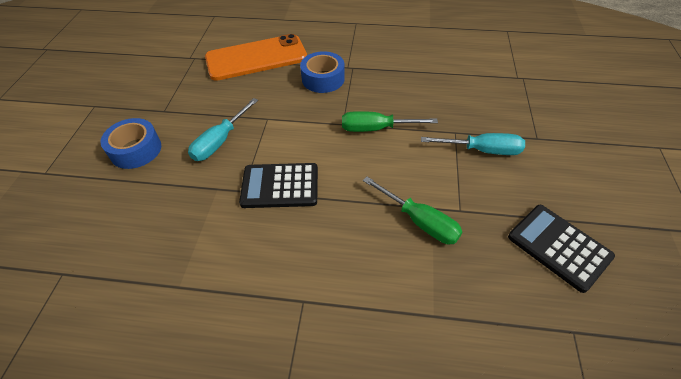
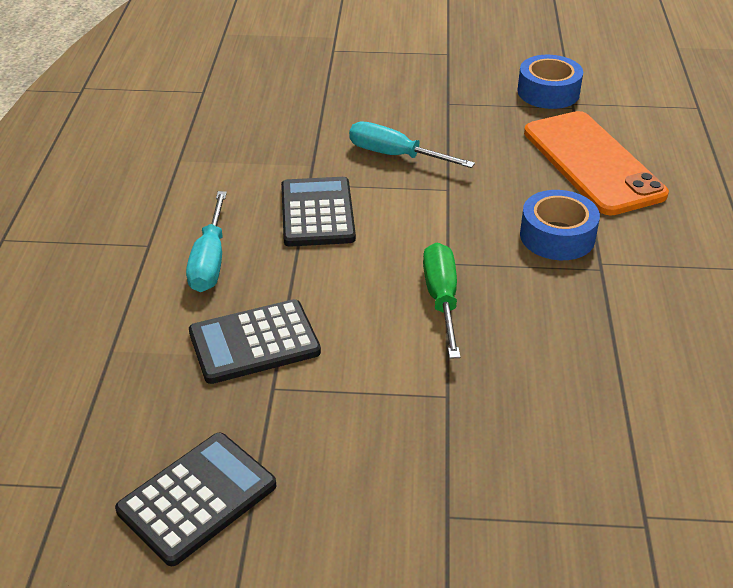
camera: 85 degrees right, 10 degrees down
(136, 150) = (373, 97): blue tape -> blue tape (548, 92)
(419, 221) = (254, 343): green screwdriver -> black calculator
(482, 150) = (404, 428): turquoise screwdriver -> turquoise screwdriver (210, 260)

